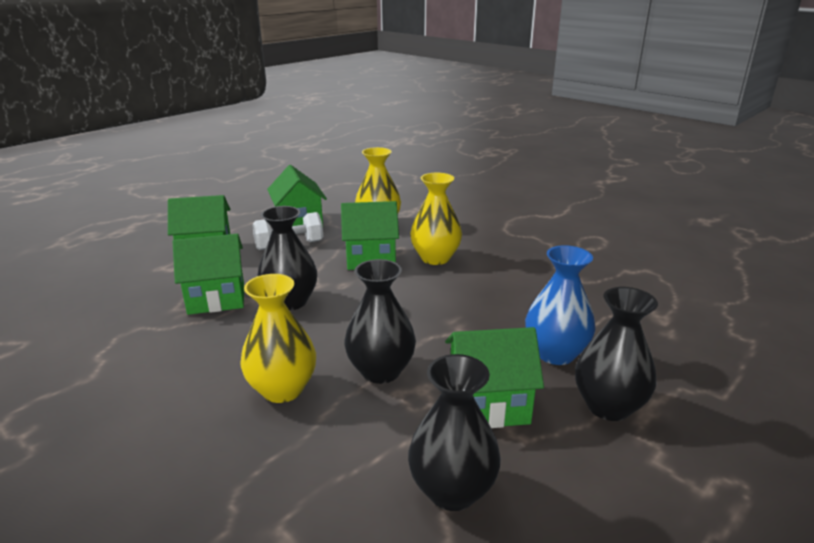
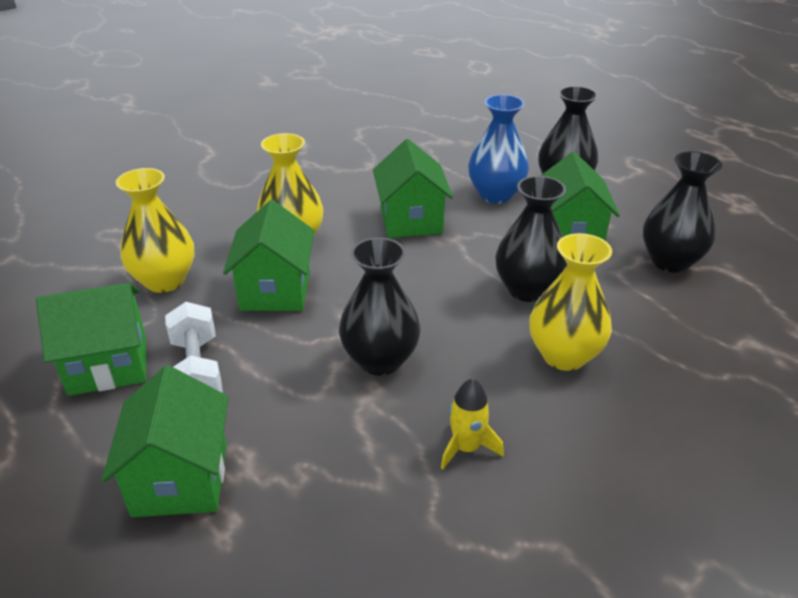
camera: 85 degrees left, 10 degrees up
(193, 339) = (466, 447): none -> yellow rocket
(216, 298) = (357, 438): green house -> green house (411, 220)

